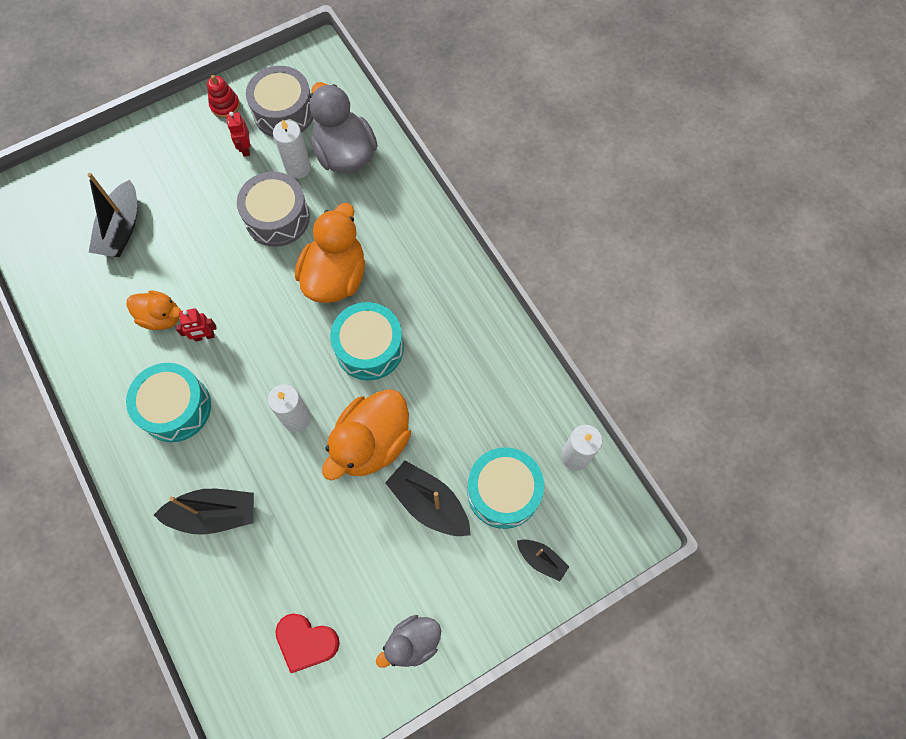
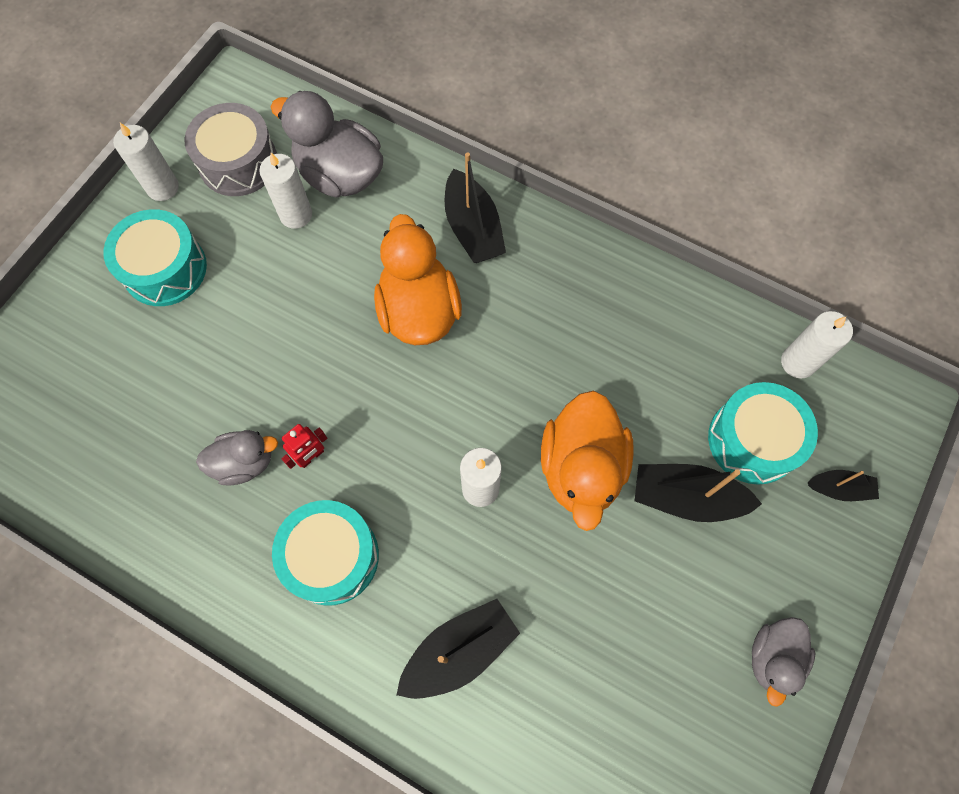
camera: 30 degrees left, 0 degrees up
(121, 229) = (126, 387): black boat -> black boat (473, 228)
(161, 317) = (244, 462): orange duck -> grey duck
(225, 105) = (163, 187): red stacking toy -> white candle
(245, 149) = (219, 223): red robot -> none
(277, 218) = (308, 280): grey drum -> none
(306, 642) = (661, 730): red heart -> none
(369, 348) = (508, 367): turquoise drum -> turquoise drum (165, 269)

